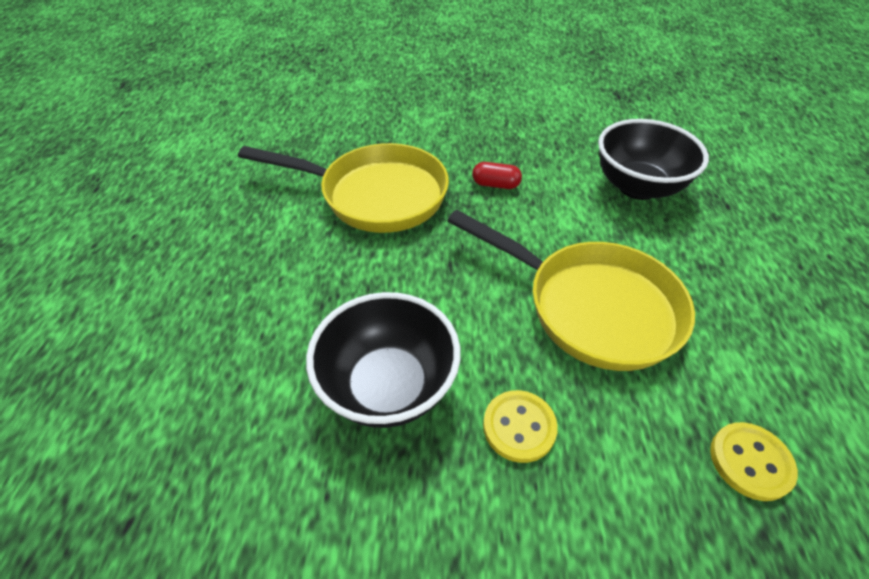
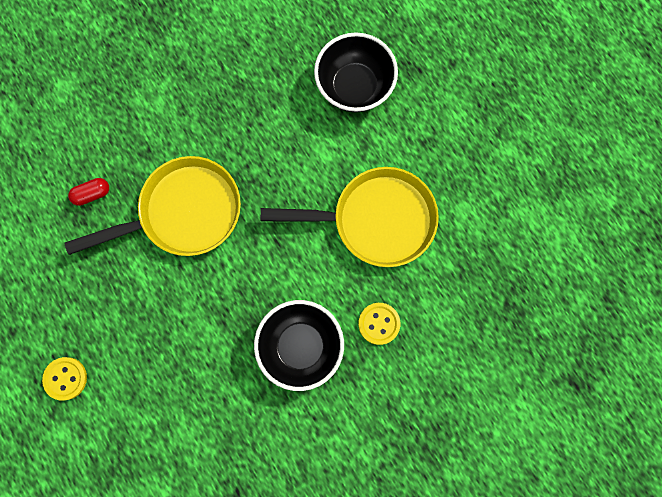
camera: 35 degrees left, 30 degrees up
(495, 185) = (258, 147): red capsule -> red capsule (92, 194)
(750, 462) = (490, 269): yellow button -> yellow button (65, 378)

